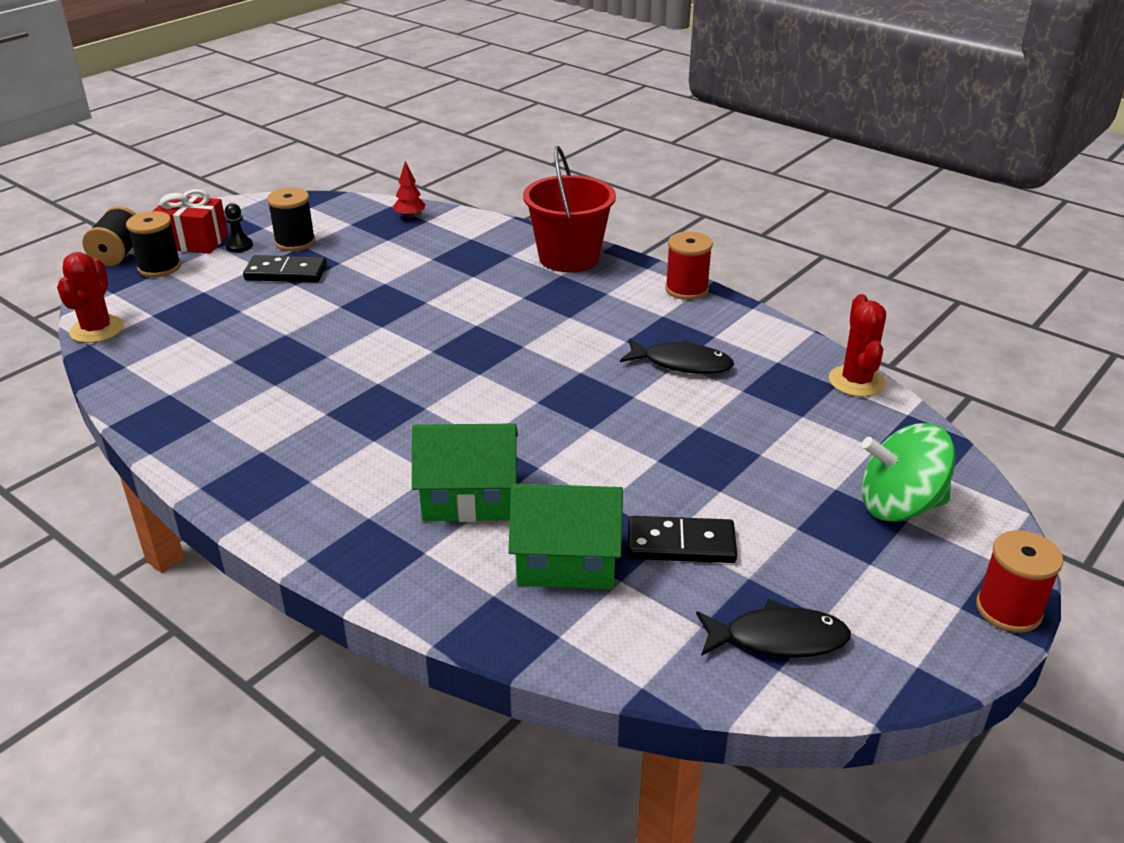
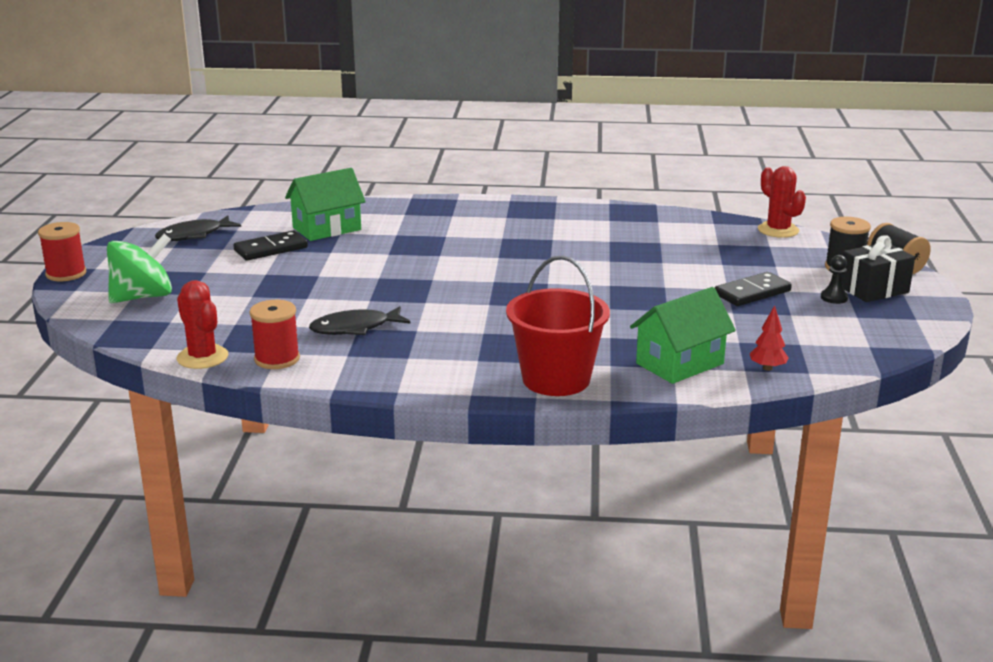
camera: 145 degrees right, 10 degrees down
(194, 242) = (873, 289): red gift -> black gift
(295, 242) = (803, 314): black spool -> none
(469, 499) = (410, 233): green house -> green house (680, 364)
(686, 289) = (411, 386): red spool -> red spool (277, 359)

